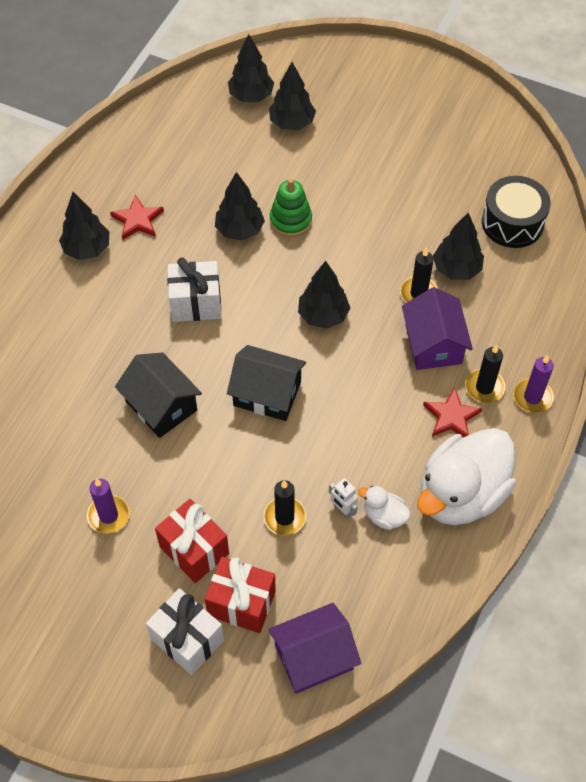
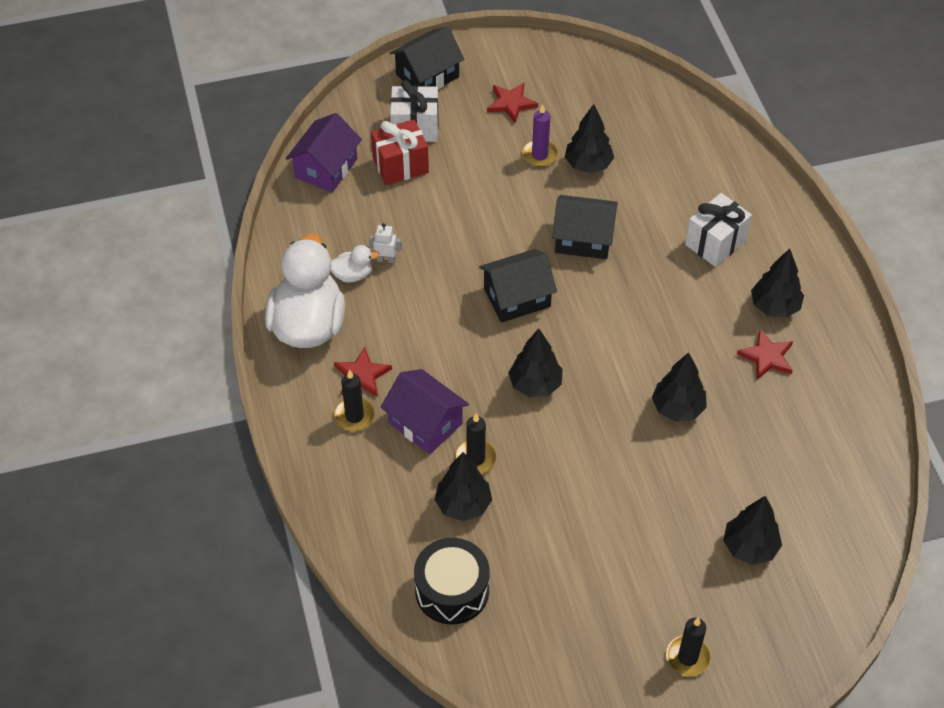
camera: 140 degrees right, 5 degrees down
(72, 595) = (511, 103): none -> red star
(114, 699) = (427, 76): none -> black house
(194, 550) = (462, 173): red gift -> none
(196, 303) = (642, 325): white gift -> white gift (715, 243)
(251, 96) = (818, 548): black tree -> black tree (588, 165)
(284, 517) = (422, 229): black candle -> black candle (687, 657)
(290, 220) = (646, 448): green stacking toy -> none
(532, 397) = (309, 435): purple candle -> none

